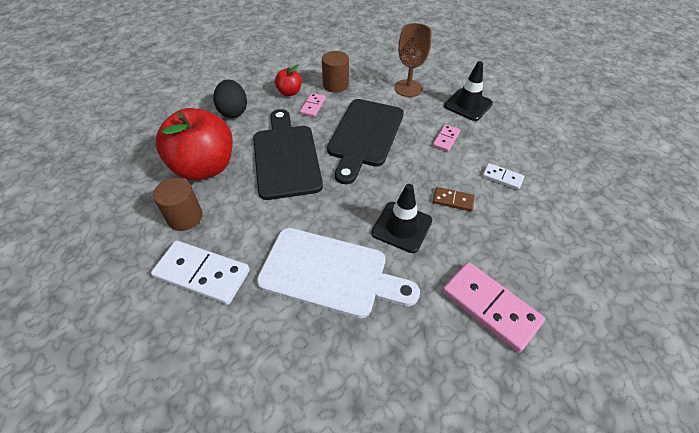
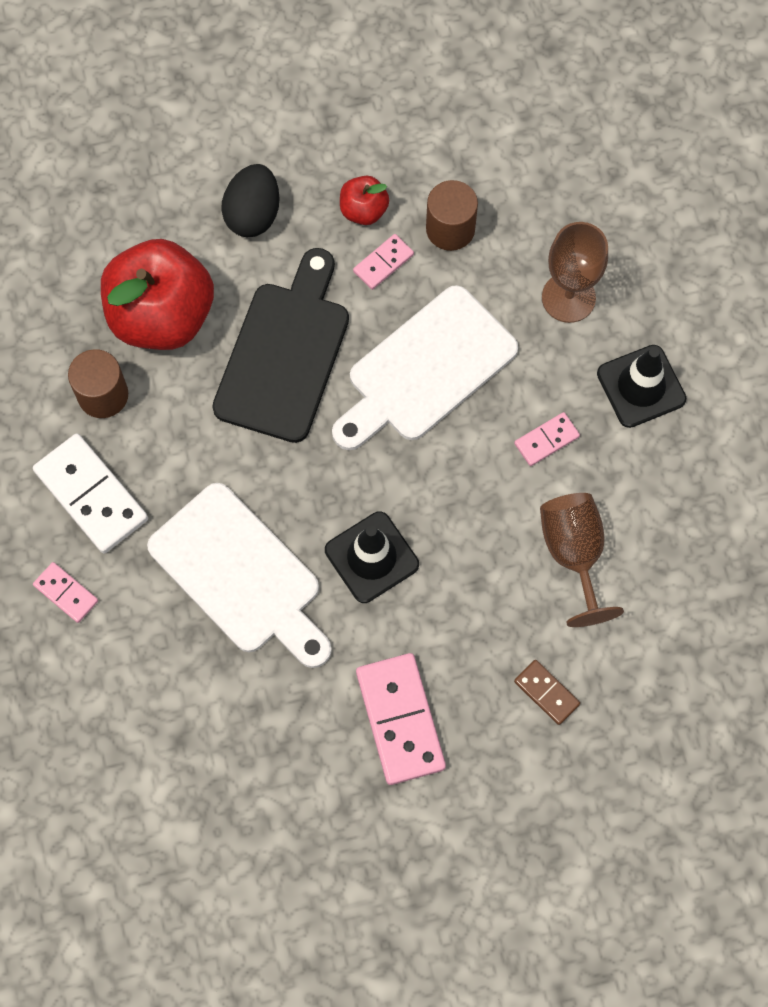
camera: 30 degrees right, 20 degrees up
(211, 345) = (66, 593): none -> pink domino
(365, 136) = (426, 369): black cutting board -> white cutting board
(453, 200) = (471, 553): brown domino -> brown domino (546, 692)
(502, 177) = (573, 553): white domino -> brown goblet

